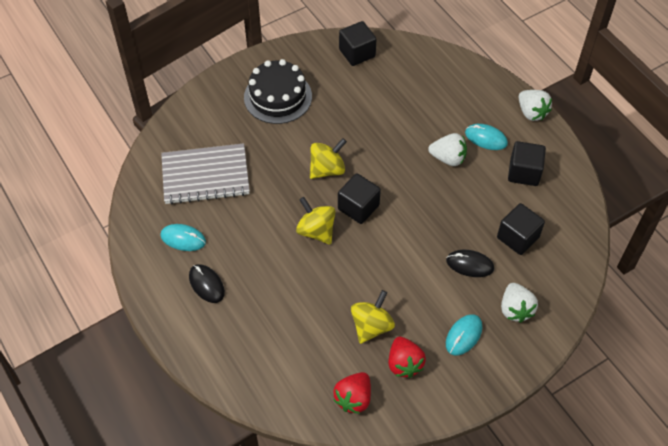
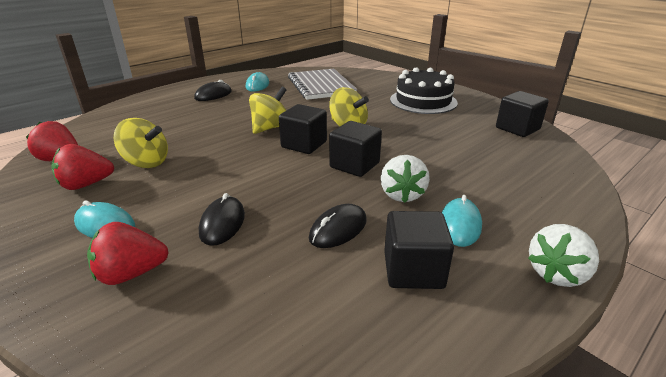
camera: 80 degrees right, 25 degrees down
(483, 201) = (338, 229): none -> black mouse
(515, 309) = (131, 273): white strawberry -> red strawberry
(518, 237) = (273, 269): black cube -> black cube (354, 165)

